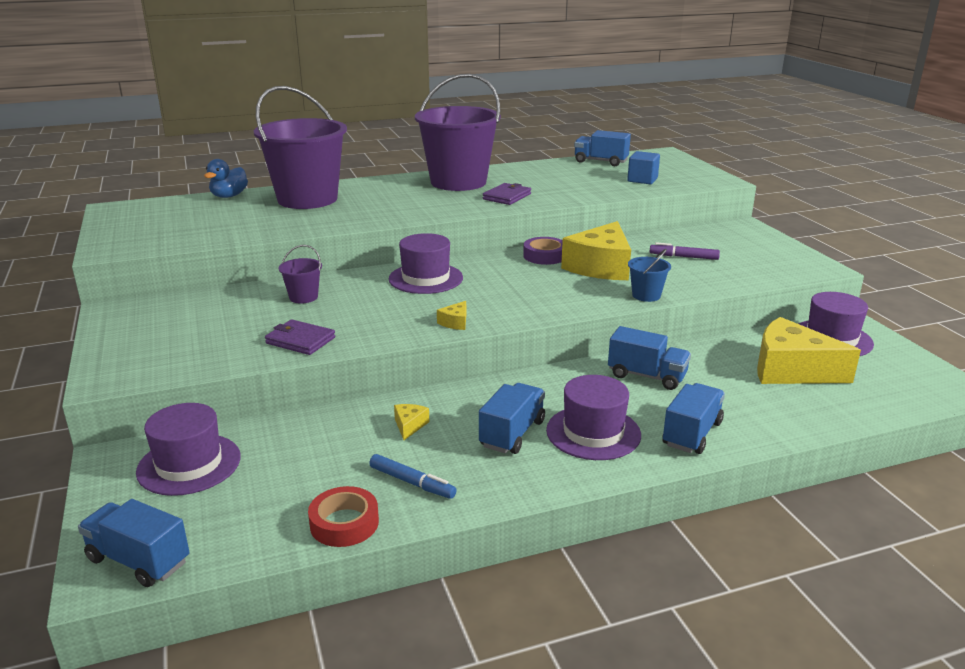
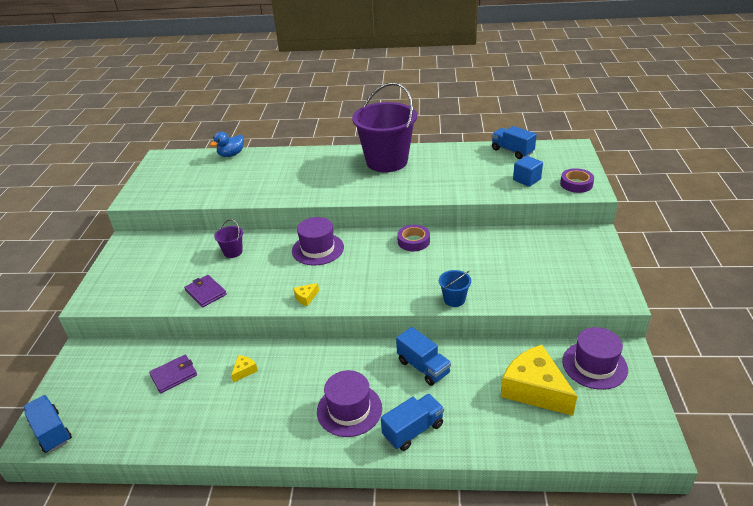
camera: 25 degrees right, 10 degrees up
(189, 464) = (113, 368): purple hat -> none
(307, 199) = (275, 165): purple bucket -> none
(344, 523) = (161, 439): red tape -> none
(412, 482) = (215, 419): blue marker -> none
(507, 196) = (408, 184): purple wallet -> purple wallet (174, 375)
(512, 434) = (299, 396): blue truck -> none
(600, 267) = (444, 261): yellow cheese -> none
(683, 257) = (516, 263): purple marker -> none
(699, 178) = (576, 184): none -> purple tape

